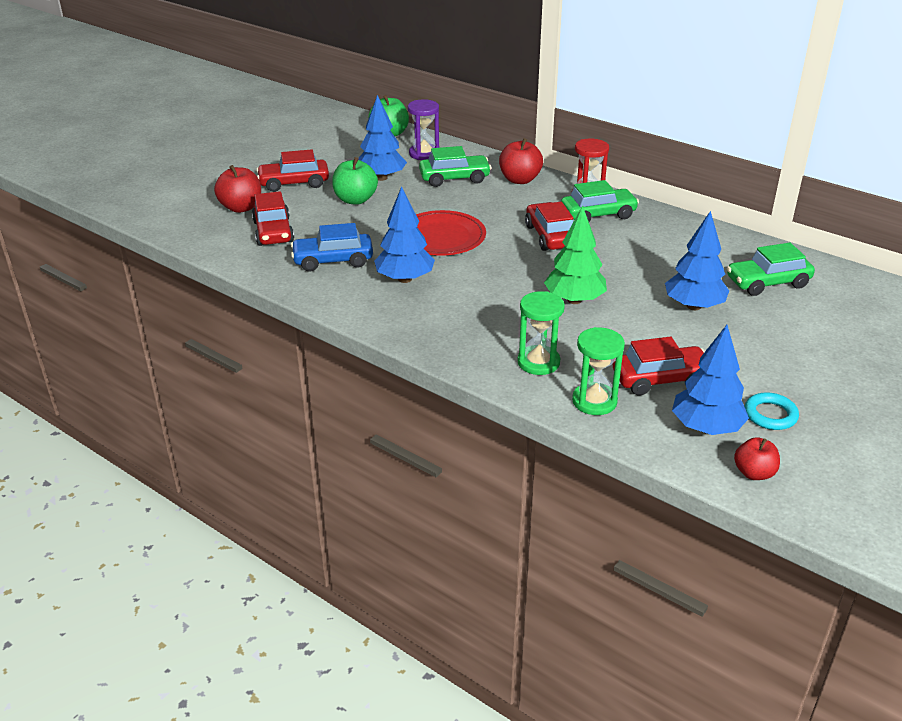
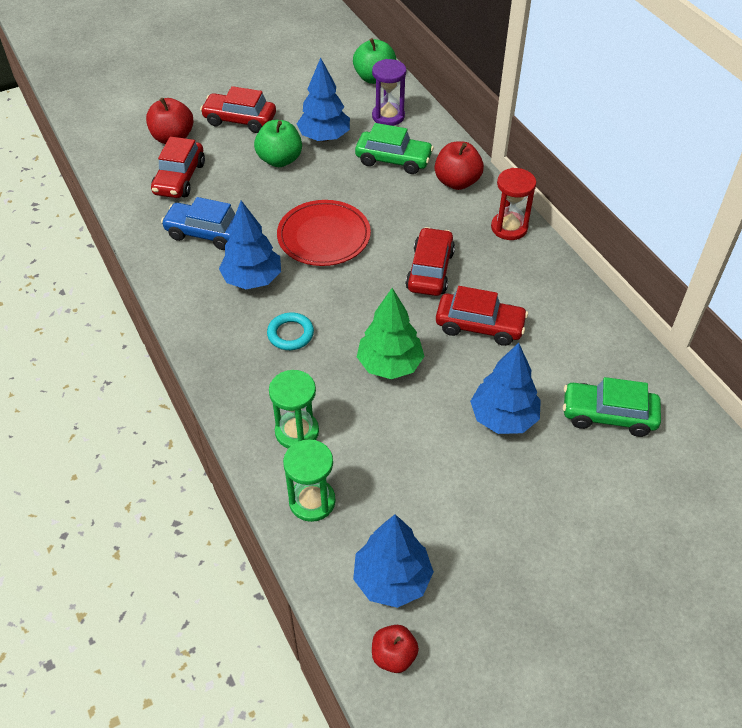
camera: 25 degrees right, 15 degrees up
(598, 215) = (501, 257): green car -> none
(660, 379) = (395, 500): red car -> red car (479, 326)
(770, 415) = (468, 591): turquoise ring -> turquoise ring (290, 334)

